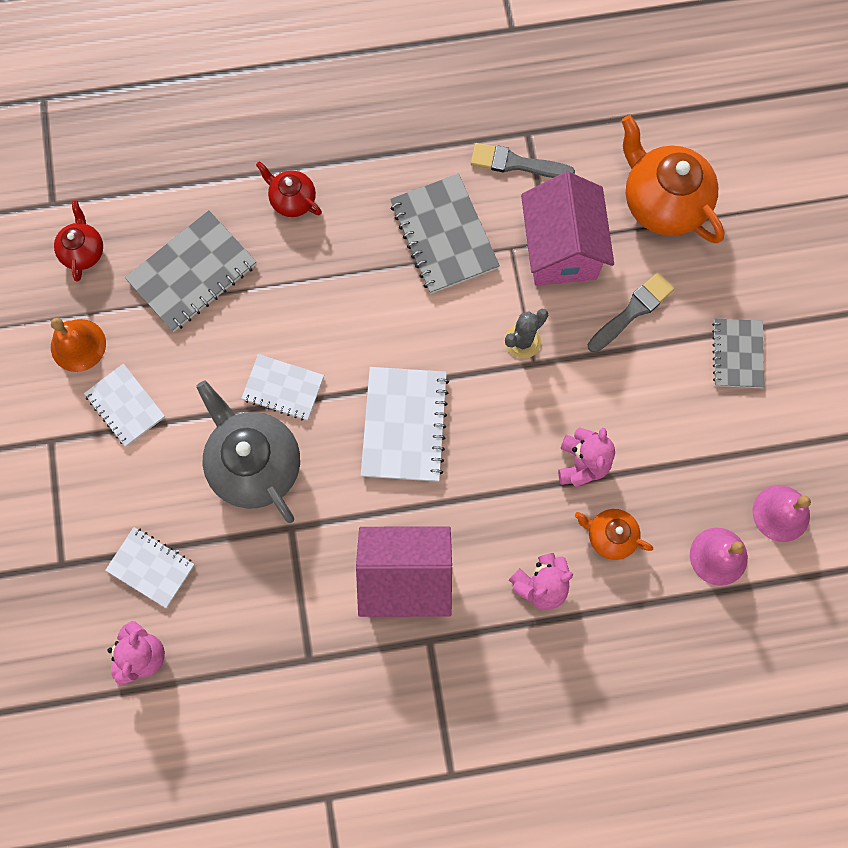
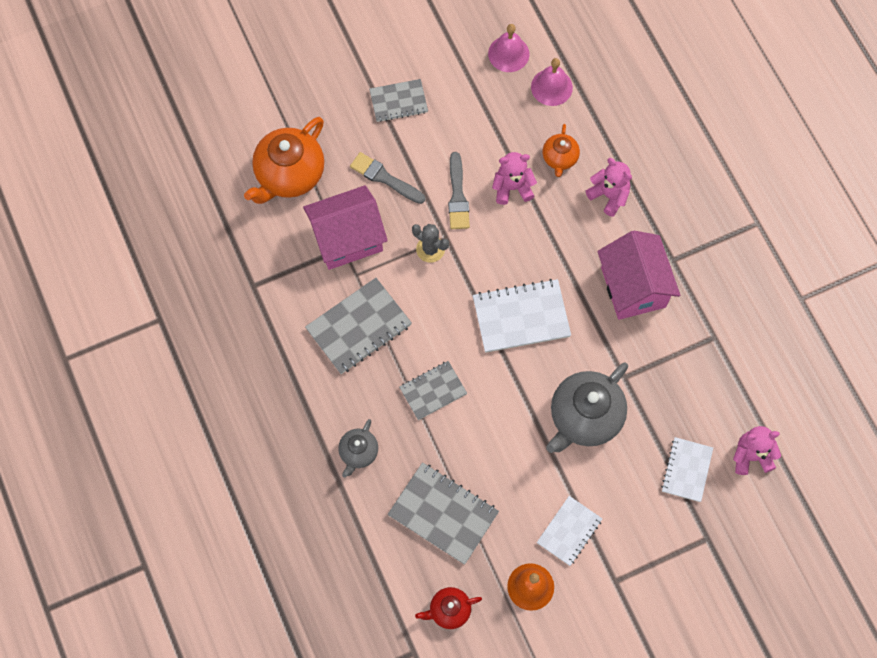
camera: 105 degrees left, 5 degrees down
(283, 388) = (518, 414): white notebook -> none
(292, 200) = (358, 453): red teapot -> grey teapot
(341, 298) = (433, 391): none -> grey notebook
(517, 163) = (282, 287): grey brush -> grey brush (457, 195)

